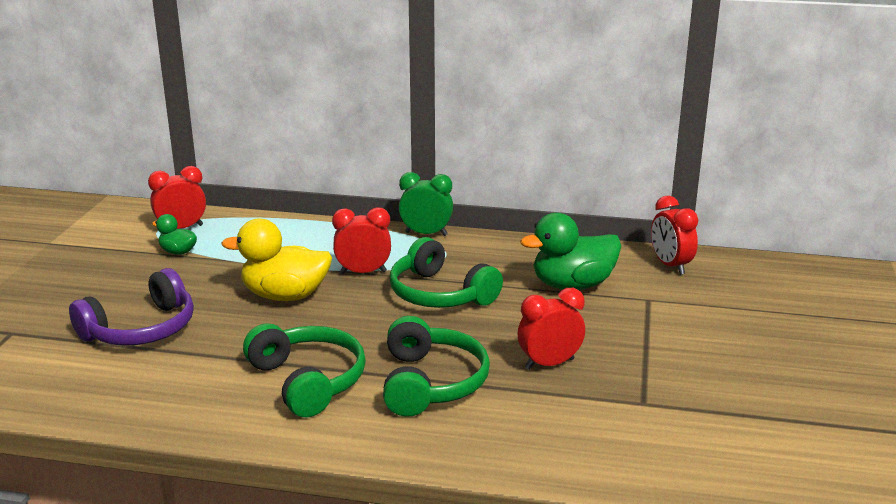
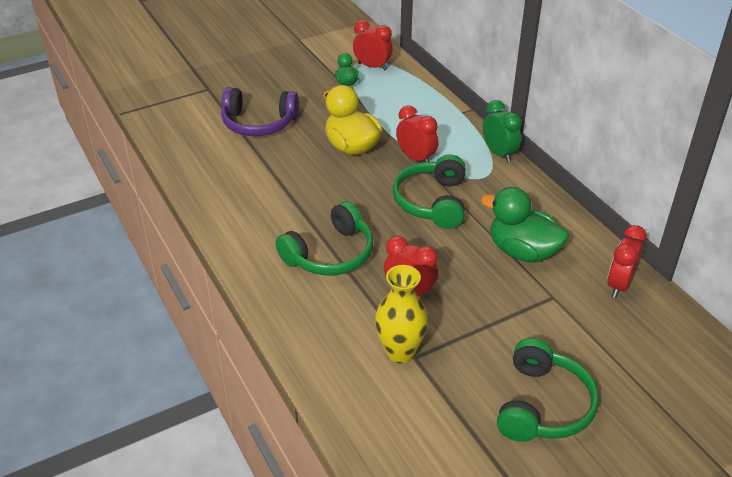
camera: 50 degrees right, 15 degrees up
(308, 381) = (279, 208): green headphones -> green headphones (543, 405)
(627, 408) = (400, 352): none -> yellow vase

